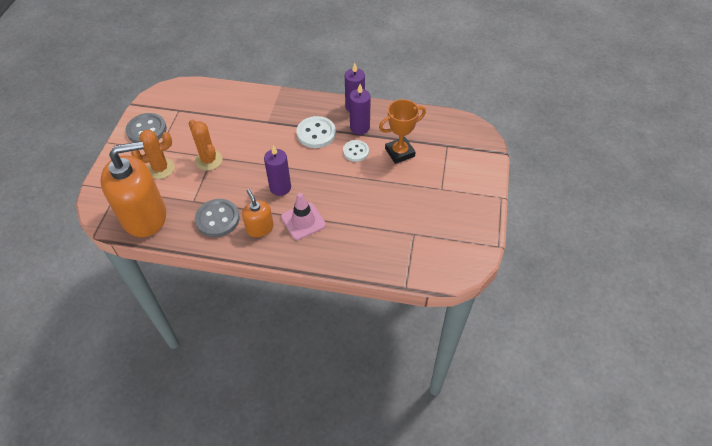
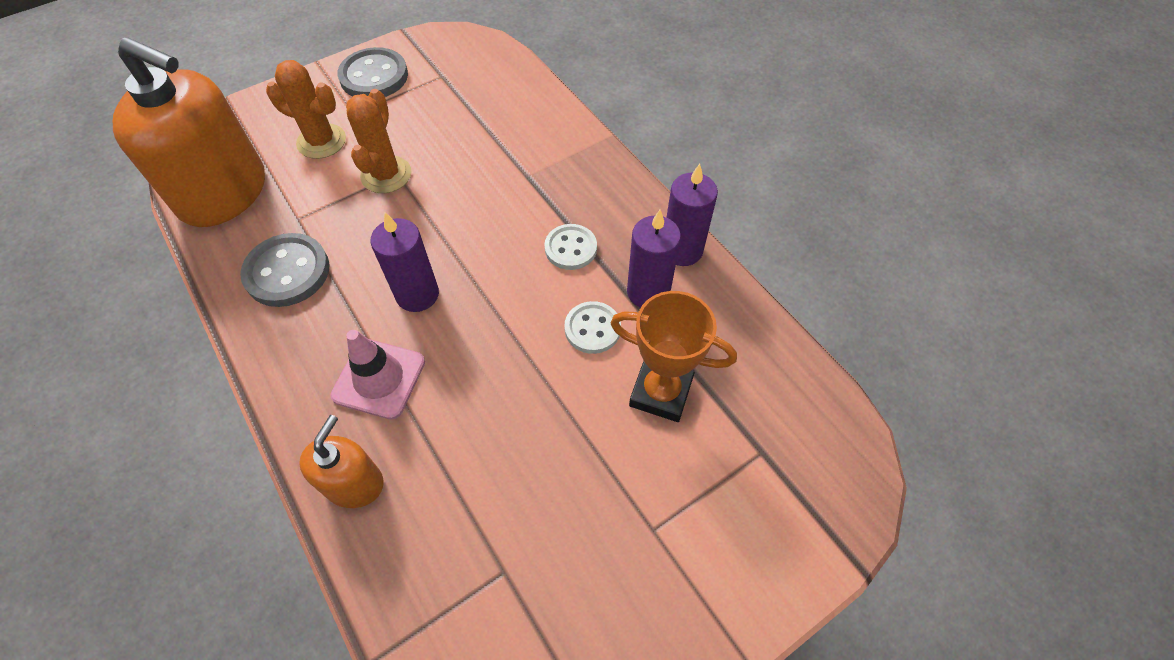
camera: 45 degrees right, 5 degrees up
(260, 228) = (315, 335): orange soap dispenser -> orange soap dispenser (354, 483)
(316, 133) = (570, 248): white button -> white button, size x0.65

